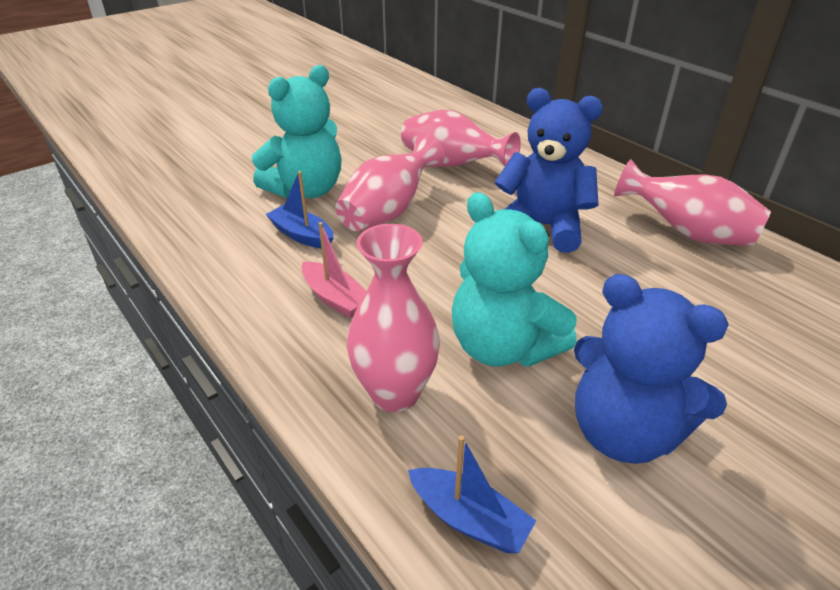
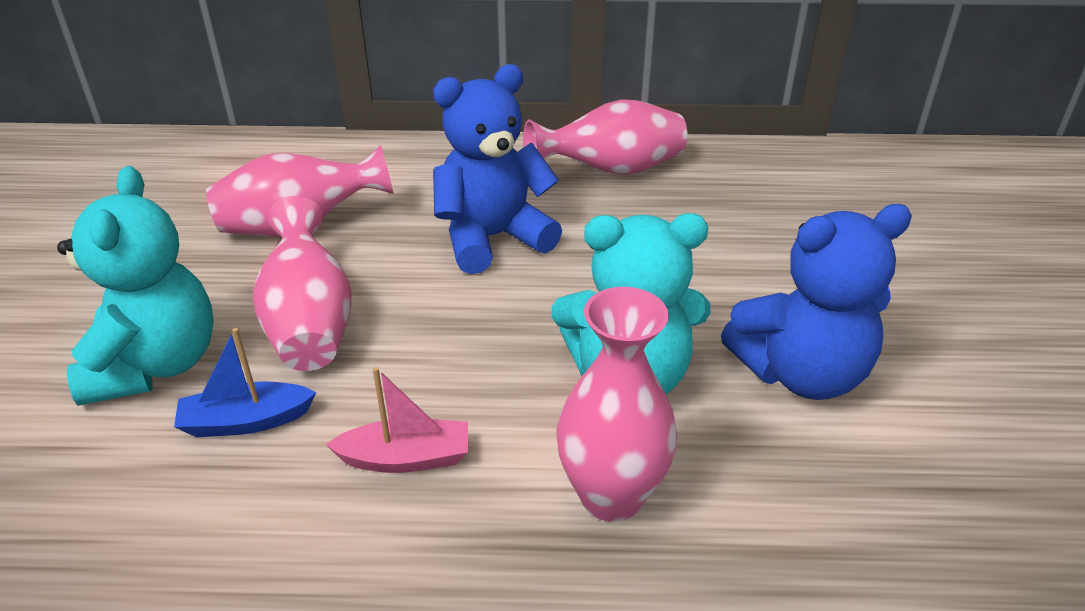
camera: 50 degrees left, 0 degrees up
(469, 519) = (815, 537): blue boat -> none

